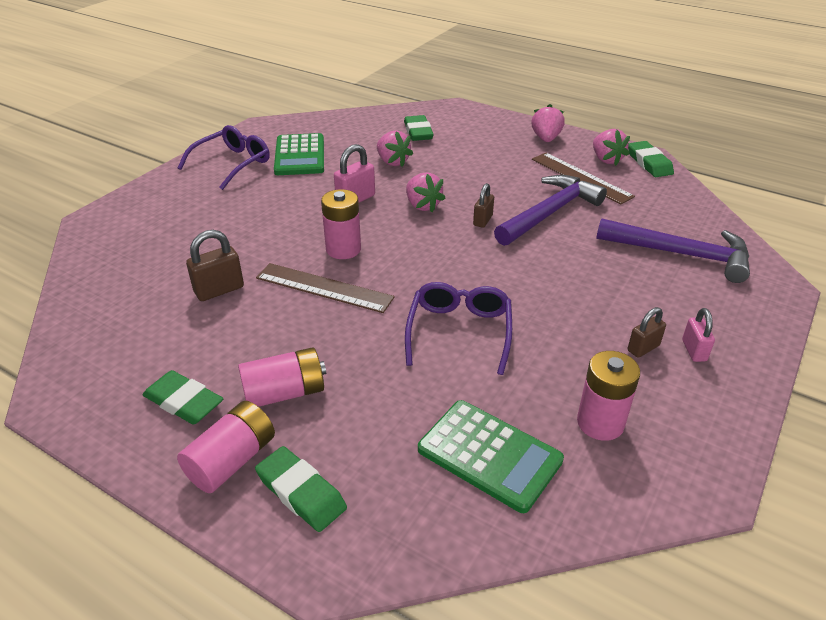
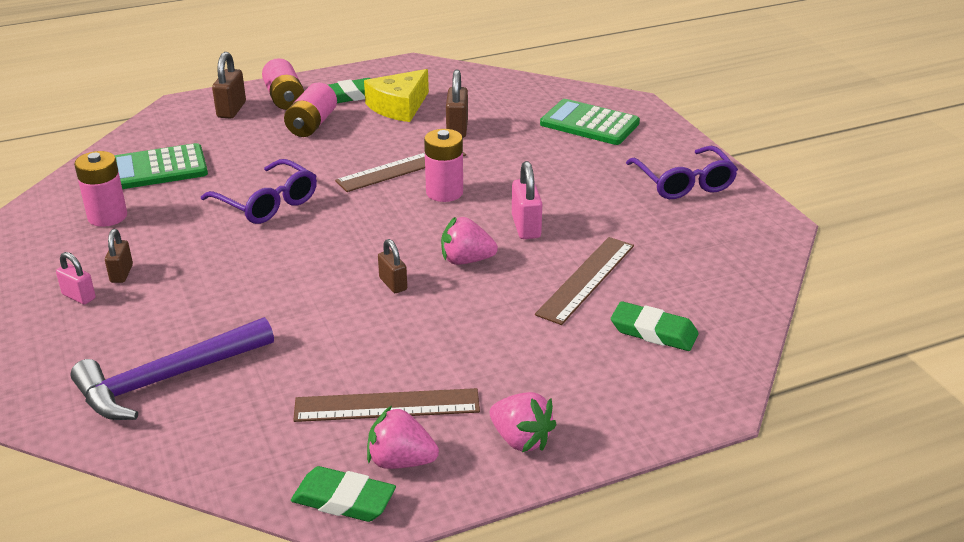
camera: 125 degrees right, 5 degrees down
(192, 350) = (399, 106): none -> yellow cheese
(300, 155) = (665, 225): green calculator -> green calculator (589, 124)
(301, 492) = (231, 110): green eraser -> brown padlock
(392, 162) = (586, 279): pink strawberry -> brown ruler
(549, 213) = (349, 334): purple hammer -> none

